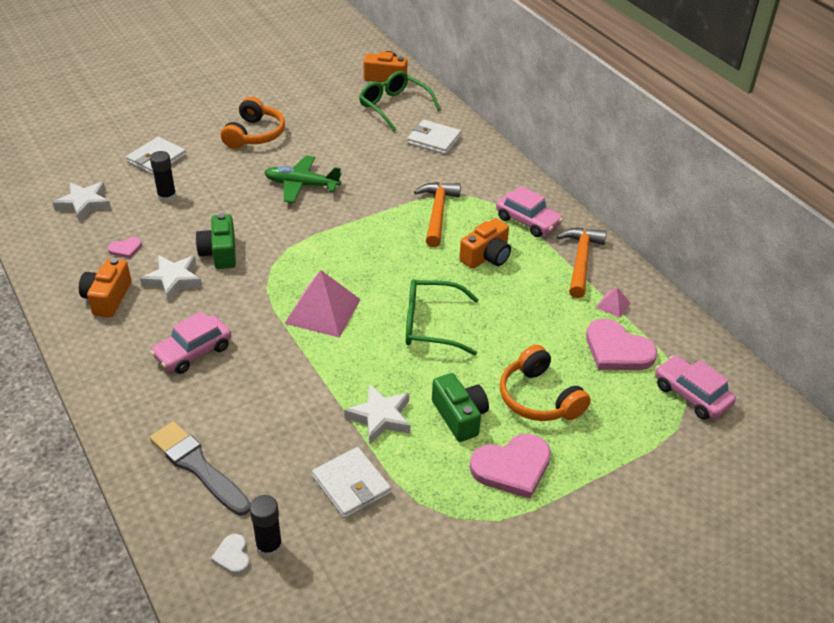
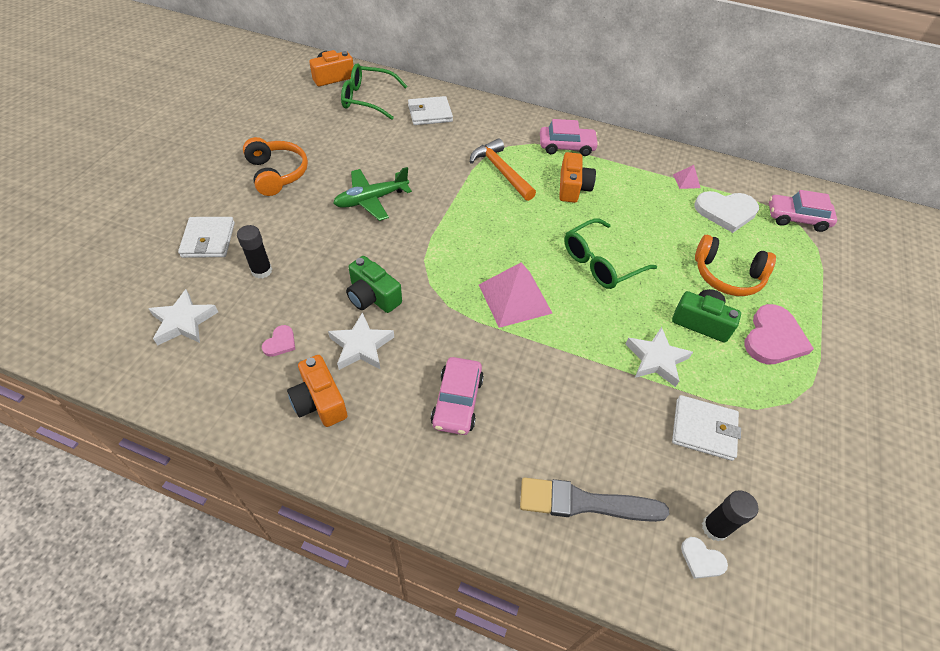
camera: 40 degrees left, 10 degrees up
(580, 261) = (632, 159): orange hammer -> none
(617, 350) = (726, 212): pink heart -> white heart

